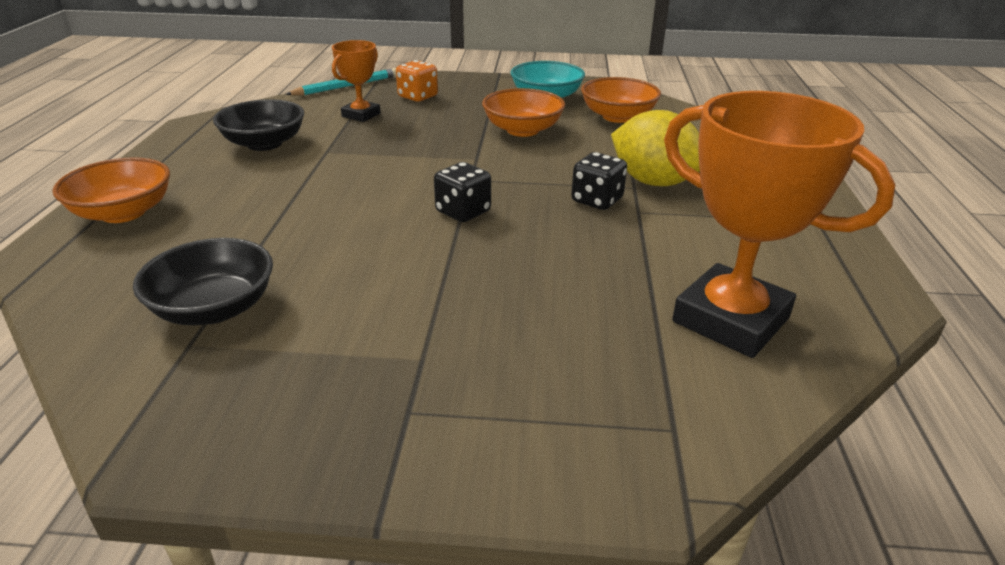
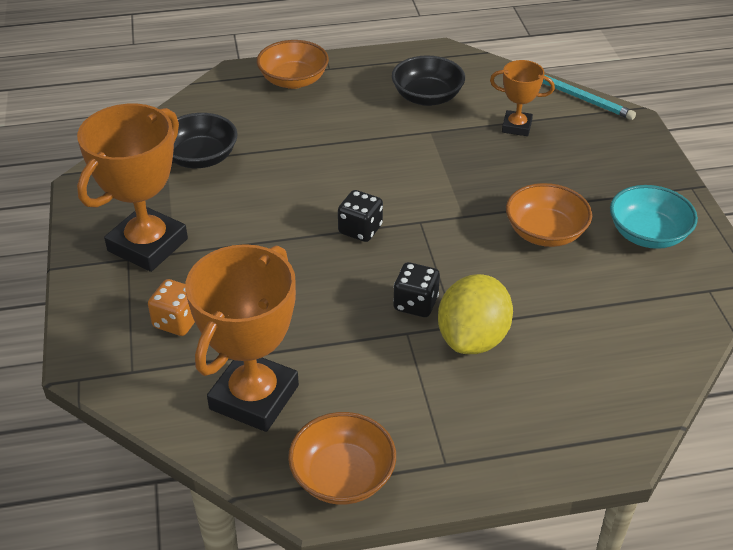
camera: 75 degrees right, 10 degrees up
(387, 385) = (147, 245): none -> orange trophy
(418, 97) = (585, 147): orange dice -> orange dice (177, 321)
(618, 117) = (628, 297): orange bowl -> orange bowl (343, 476)

